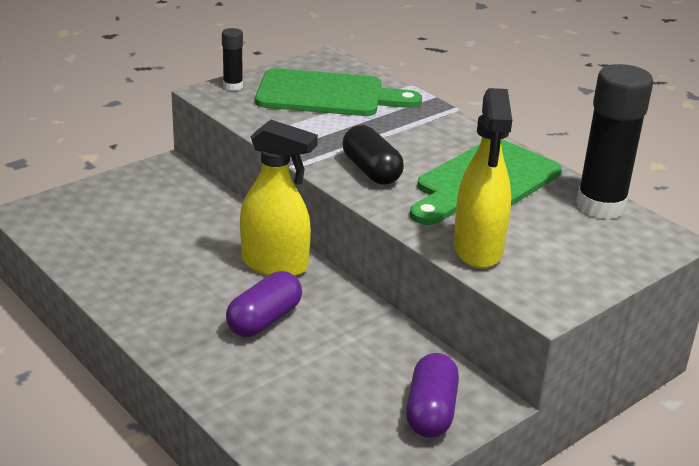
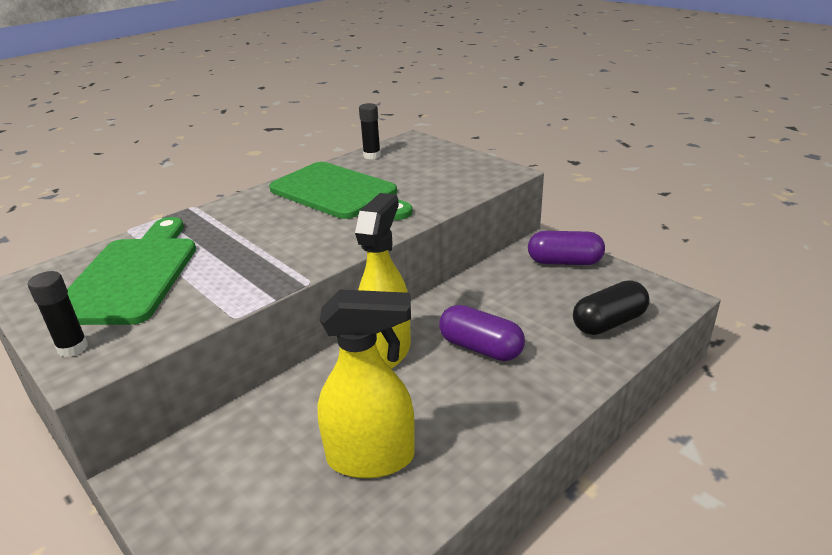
camera: 90 degrees left, 0 degrees up
(371, 171) = (318, 240): black capsule -> black capsule (609, 322)
(478, 250) = (445, 193): yellow spray bottle -> yellow spray bottle (371, 458)
(600, 206) = (372, 156): black glue stick -> black glue stick, size x0.48

